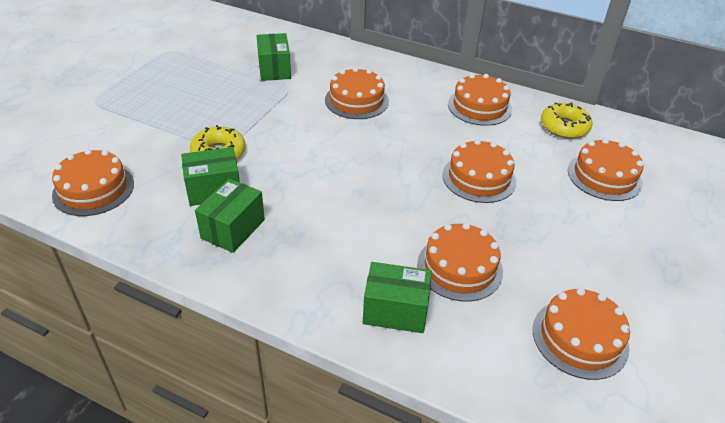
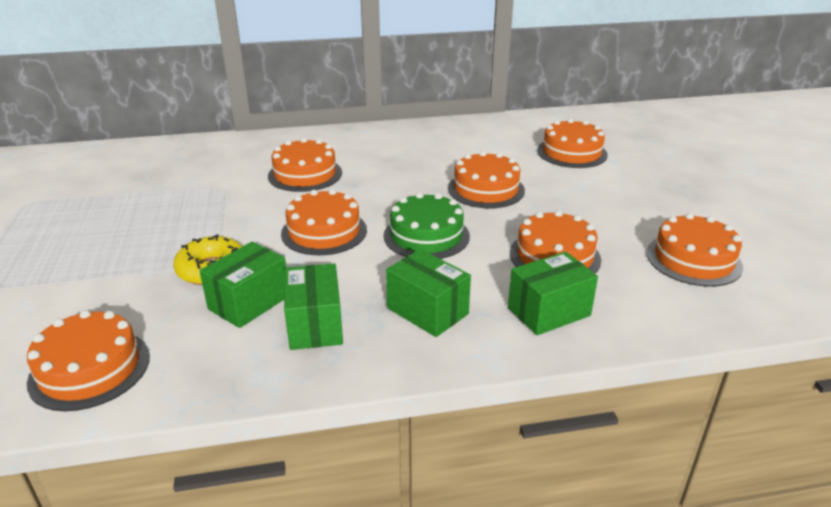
camera: 35 degrees left, 10 degrees down
(274, 69) = (184, 179): green box -> green box (427, 311)
(382, 197) = (426, 236): none -> green cake
(479, 106) = (420, 141): orange cake -> orange cake (324, 231)
(564, 127) = (502, 132): yellow donut -> none

